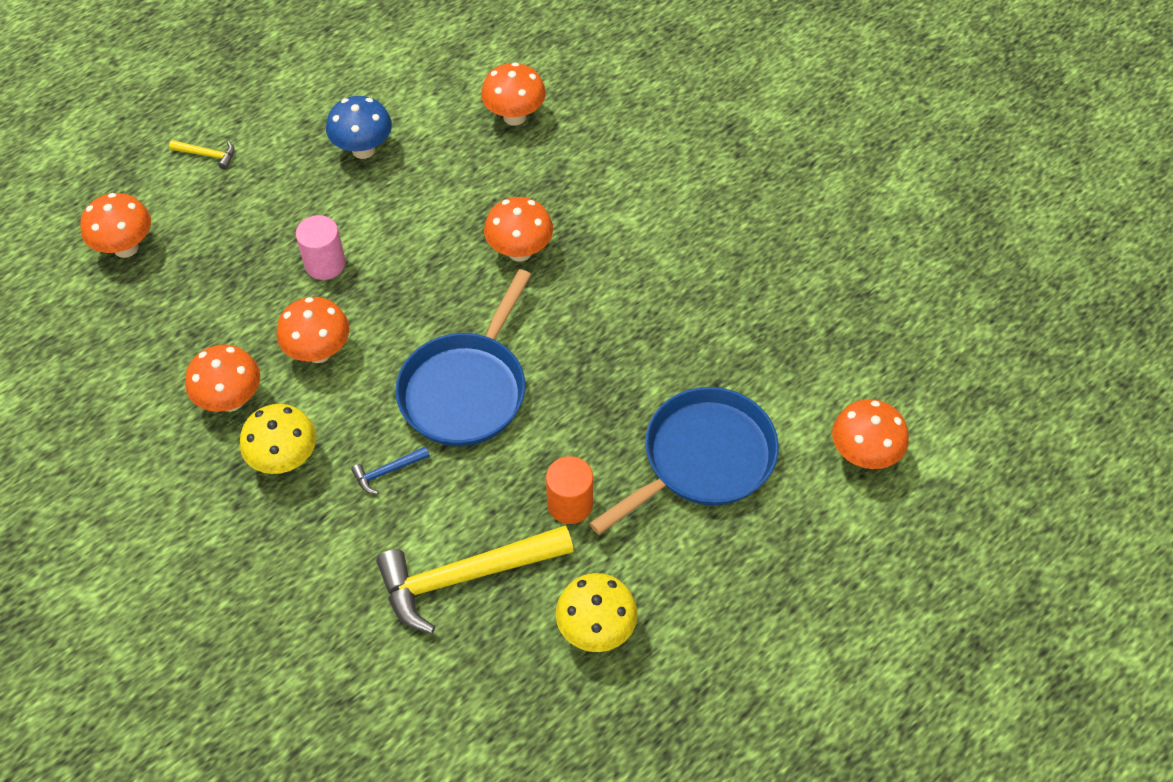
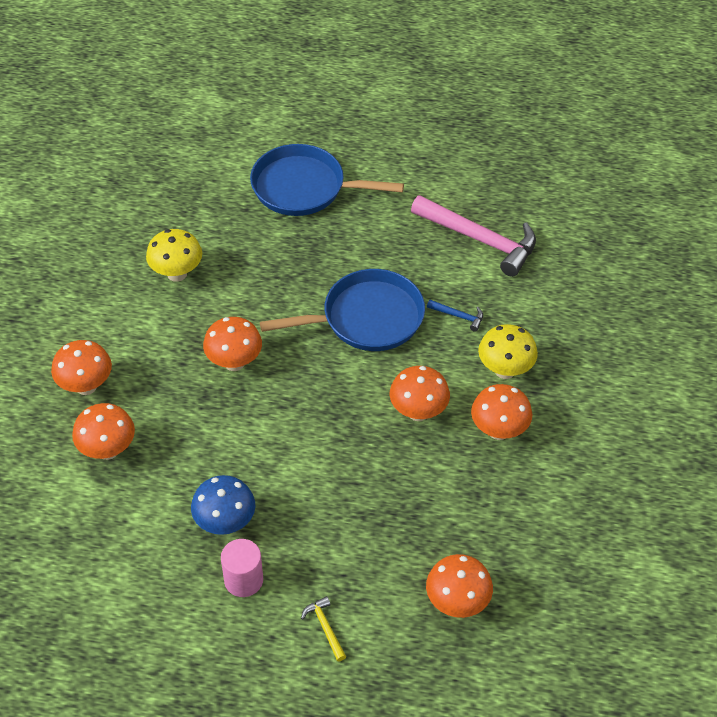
camera: 130 degrees left, 5 degrees down
(325, 264) = (349, 464): pink cylinder -> pink cylinder (243, 580)
(466, 577) = (479, 239): yellow hammer -> pink hammer
(570, 504) = (391, 224): orange cylinder -> none
(596, 629) = (449, 172): yellow mushroom -> yellow mushroom (177, 274)
(863, 455) = (234, 128): orange mushroom -> orange mushroom (86, 386)

